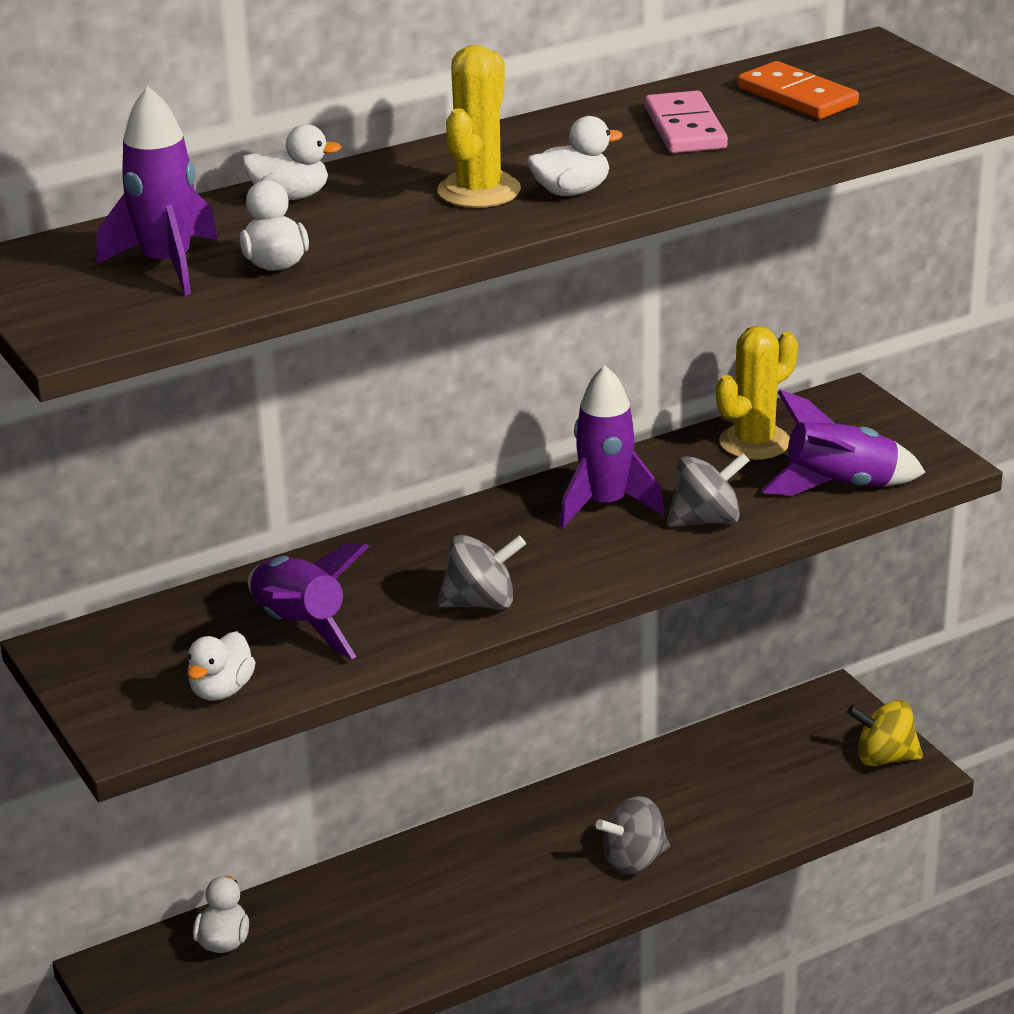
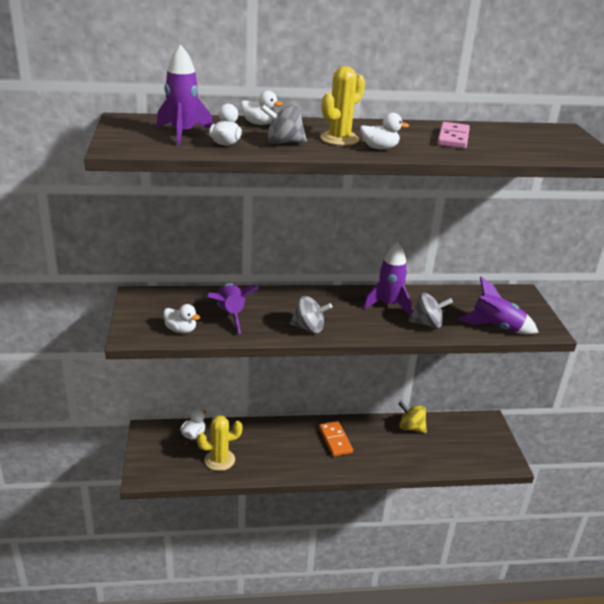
camera: 20 degrees right, 0 degrees up
(221, 690) = (181, 330): white duck -> white duck turned 105 degrees counterclockwise
(634, 860) = (369, 459): grey spinning top -> grey spinning top (283, 142)
(754, 442) = (469, 298): yellow cactus -> yellow cactus (219, 460)
(797, 96) = (516, 138): orange domino -> orange domino (335, 440)
(884, 758) = (498, 453): yellow spinning top -> yellow spinning top (411, 427)

